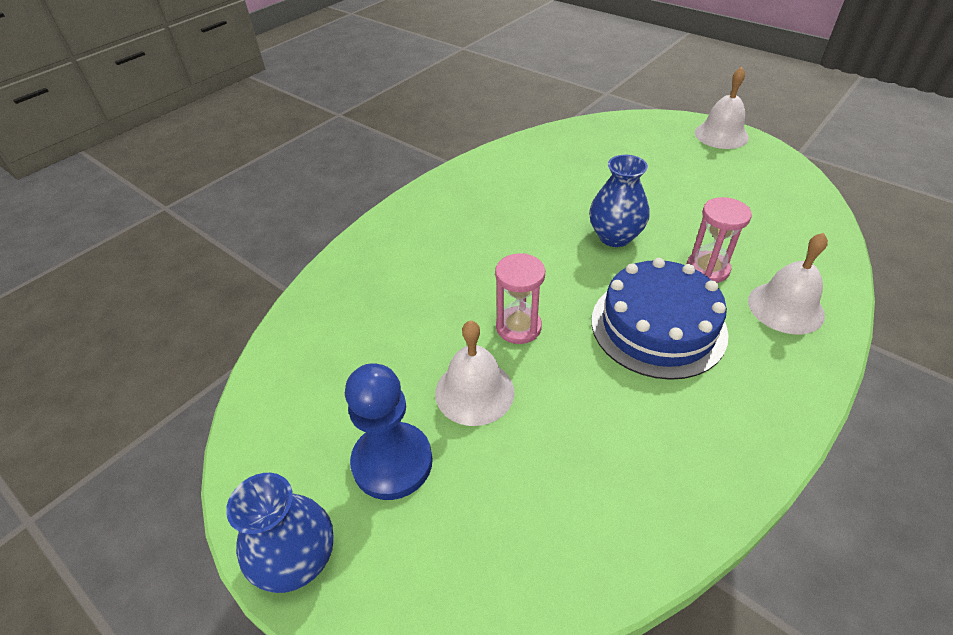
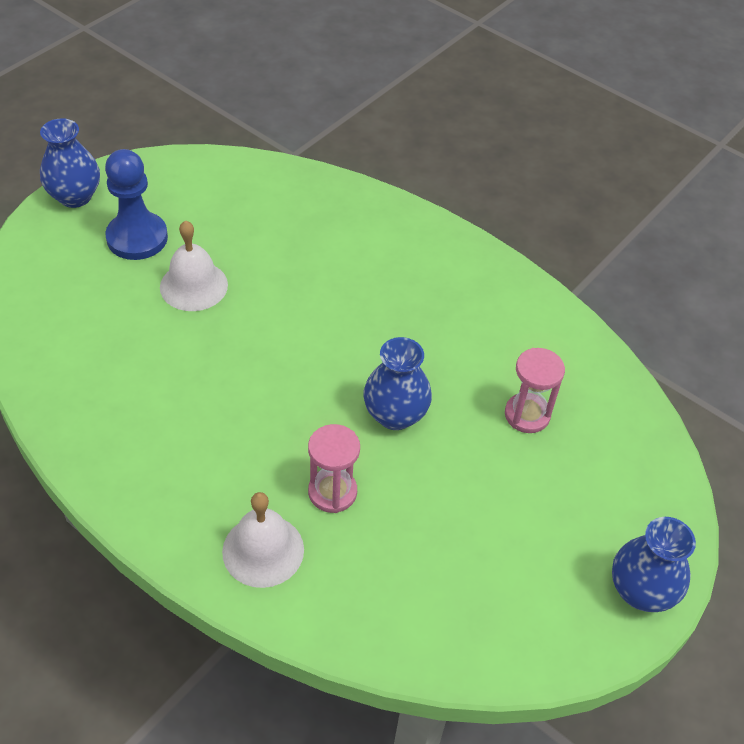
camera: 85 degrees right, 5 degrees up
(518, 327) = (264, 319): pink hourglass -> pink hourglass (527, 415)
(658, 326) = (250, 427): blue cake -> none
(721, 135) = (641, 591): white bell -> blue vase

